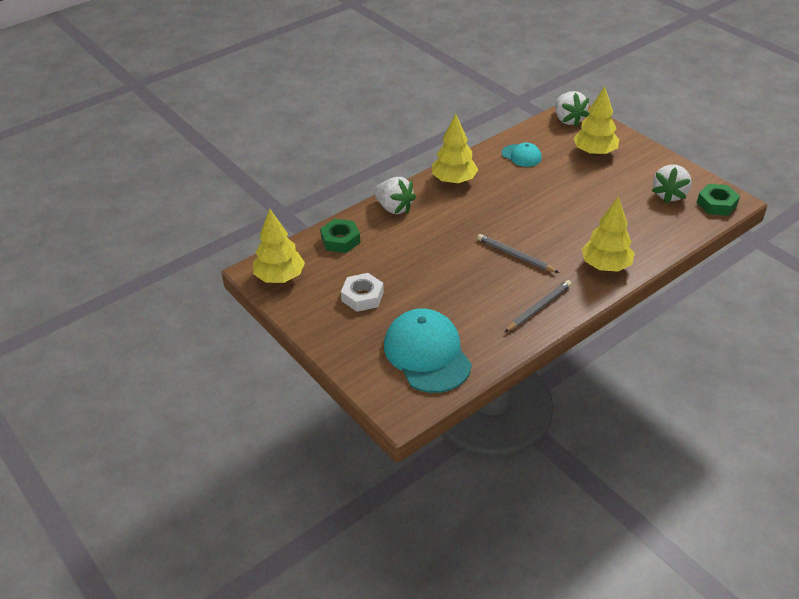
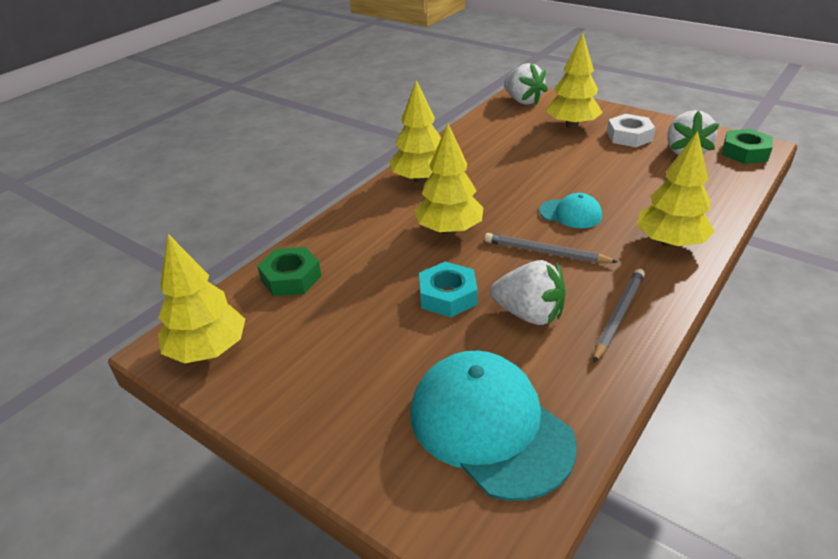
camera: 15 degrees left, 5 degrees down
(362, 296) = (350, 353): white nut -> white nut (629, 136)
(394, 208) = (354, 223): white strawberry -> white strawberry (529, 314)
(436, 273) = (447, 296): none -> turquoise nut
(457, 226) = (449, 230): none -> yellow tree
(521, 155) = (490, 141): turquoise cap -> turquoise cap (570, 214)

